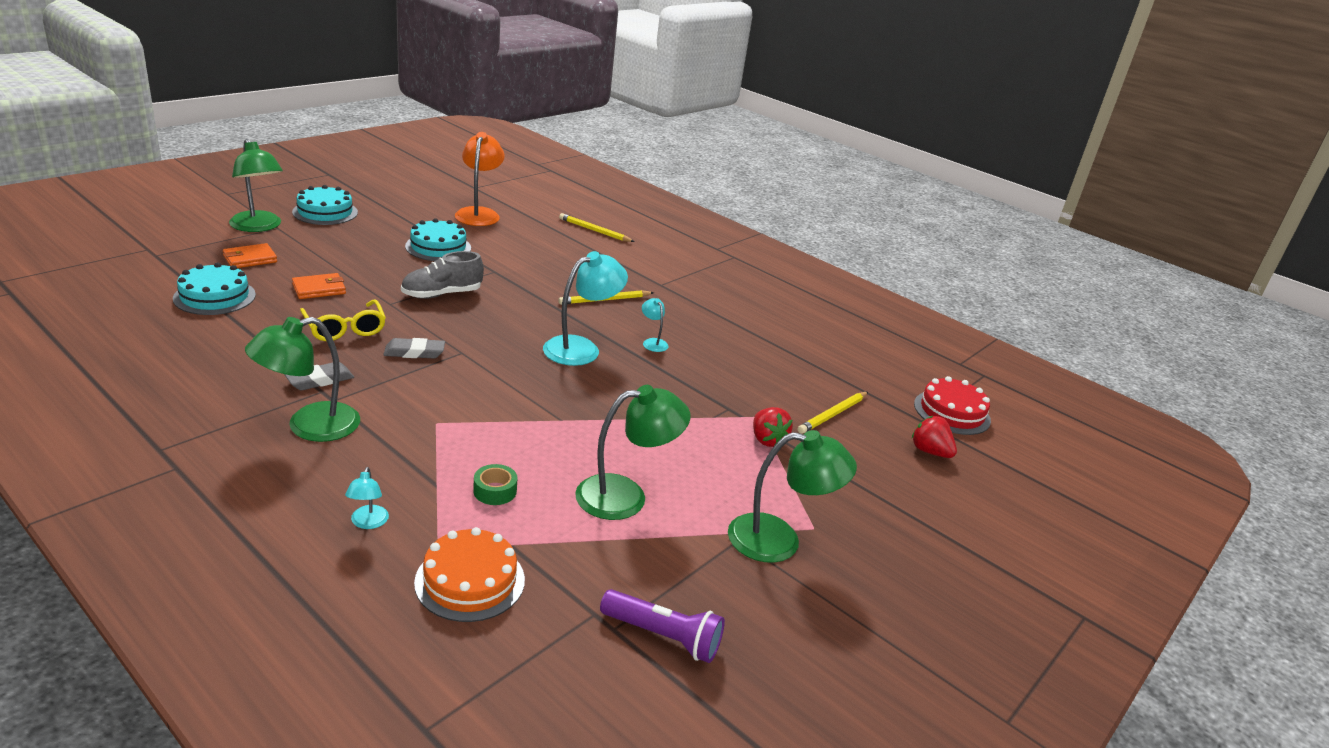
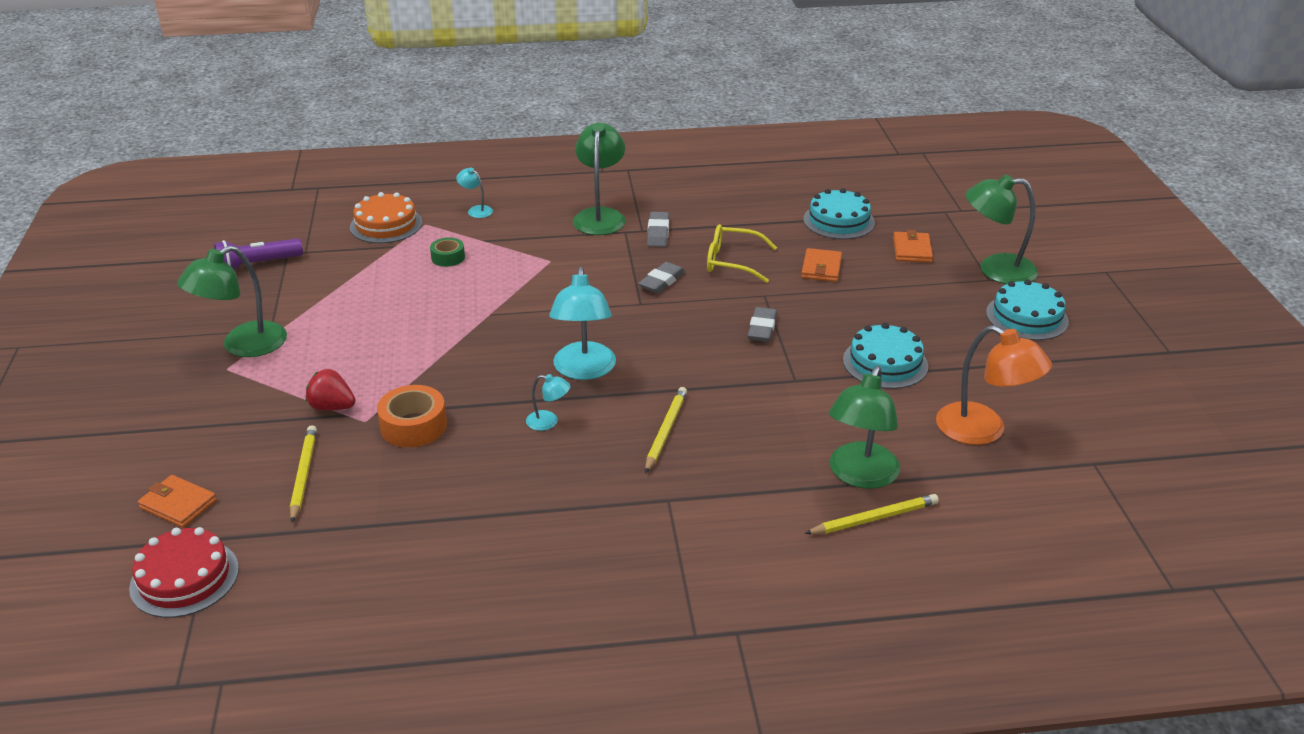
camera: 135 degrees right, 5 degrees up
(442, 294) = (762, 328): grey shoe -> grey eraser
(625, 496) = (373, 304): green lamp -> green lamp (860, 476)
(731, 393) = (413, 426): none -> orange tape
(930, 452) = (178, 504): red strawberry -> orange wallet

